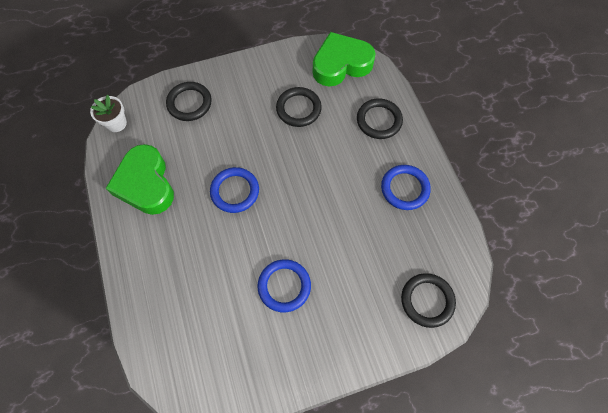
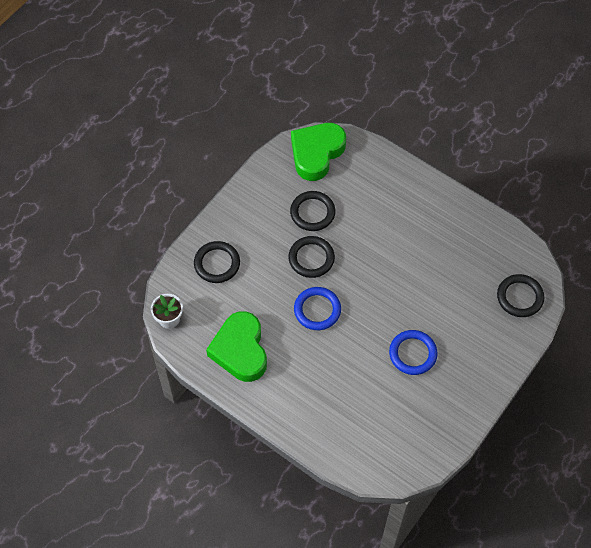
camera: 35 degrees left, 5 degrees down
(145, 184) = (240, 350): green heart -> green heart turned 45 degrees clockwise
(379, 120) = (384, 183): black ring -> black ring (311, 258)
(404, 188) = (444, 226): blue ring -> none

